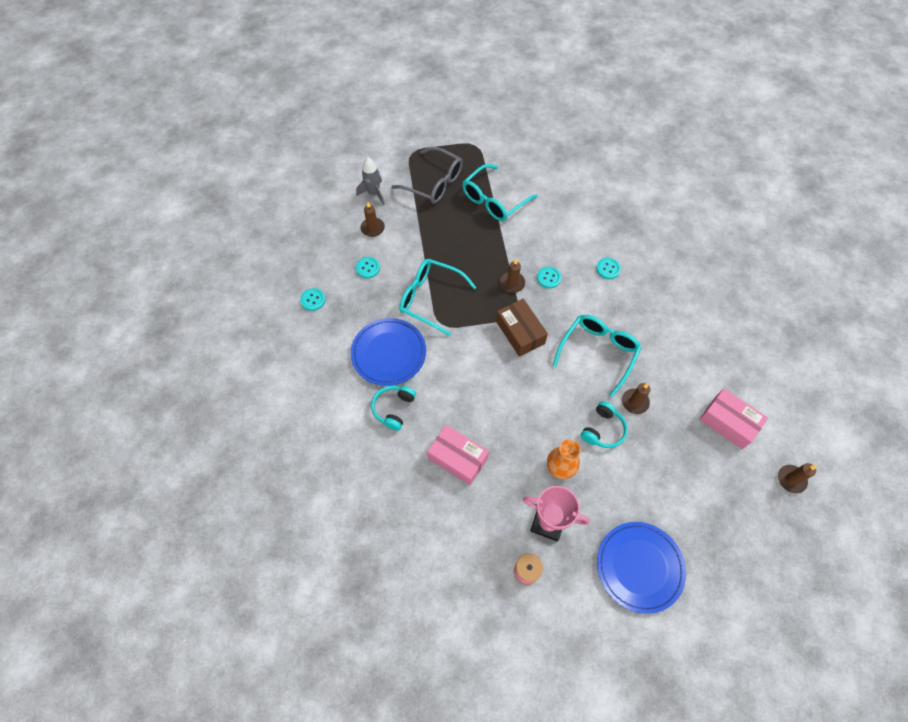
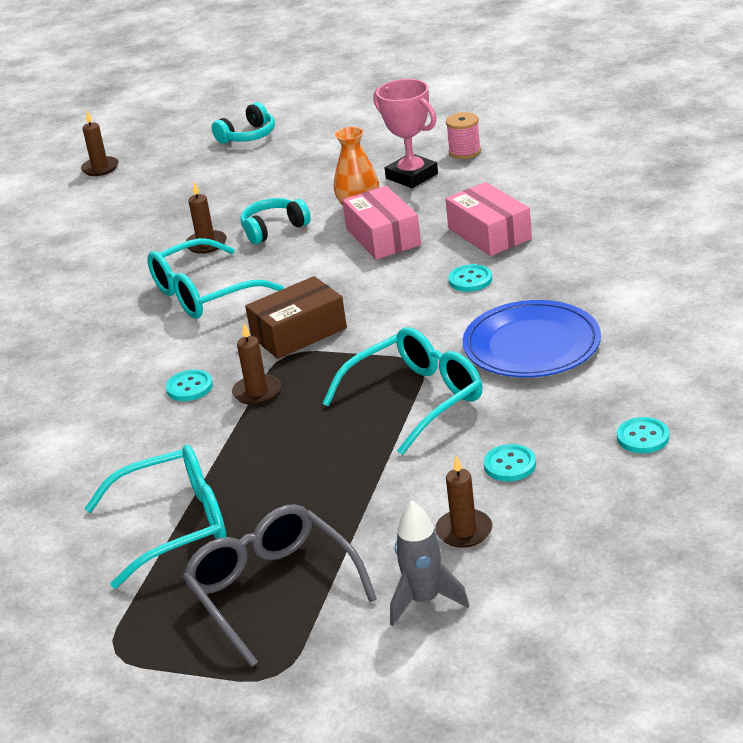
camera: 150 degrees left, 30 degrees down
(394, 408) = (556, 288): turquoise headphones -> turquoise headphones (248, 136)
(430, 298) = (416, 399): turquoise glasses -> turquoise glasses turned 90 degrees counterclockwise
(520, 332) = (299, 332): brown box -> brown box turned 60 degrees clockwise
(608, 269) = (82, 380): turquoise button -> turquoise button (470, 280)
(639, 567) = (335, 140): blue plate -> none
(728, 422) = (112, 213): pink box -> pink box (383, 237)

